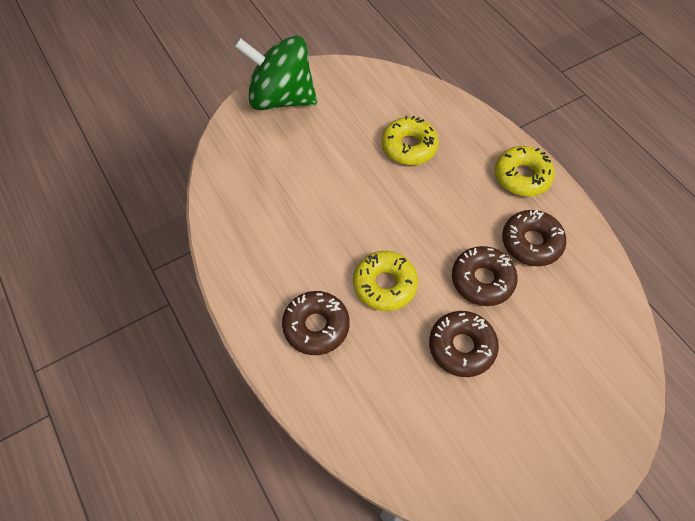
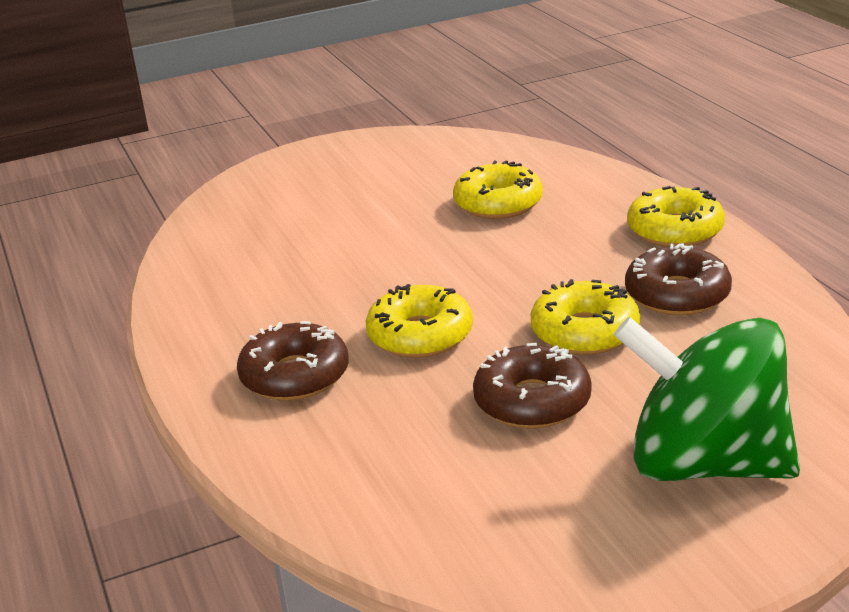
camera: 10 degrees right, 30 degrees down
(281, 98) = (316, 162): green spinning top -> green spinning top (705, 464)
(482, 280) = (585, 332): brown donut -> yellow donut

